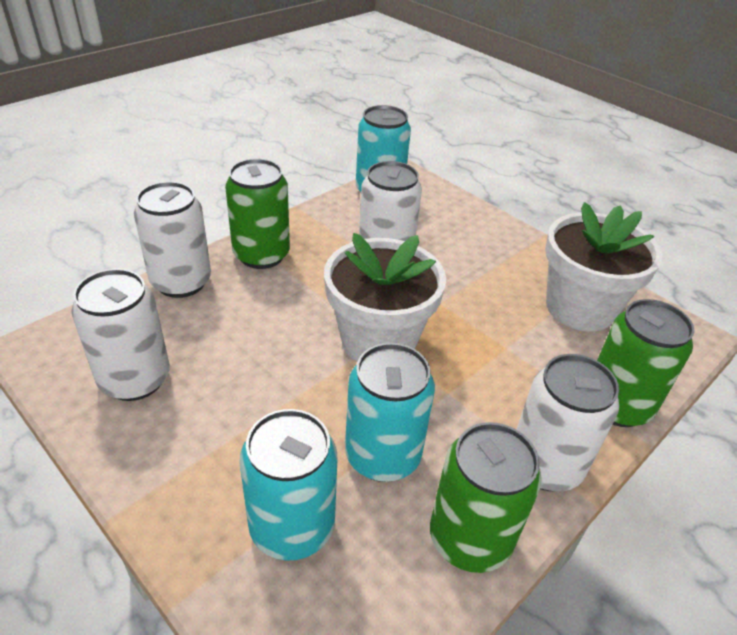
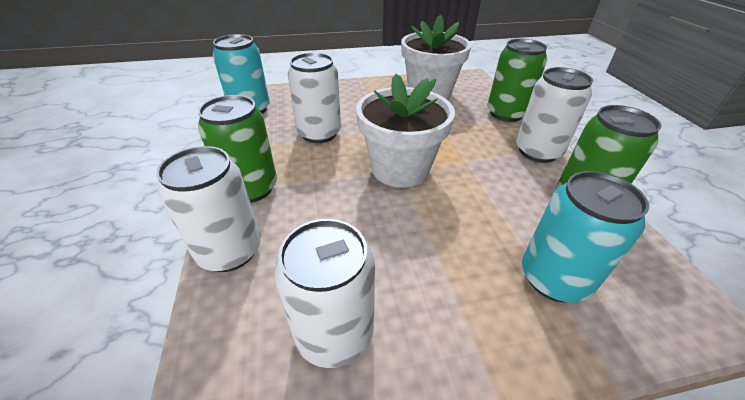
camera: 55 degrees left, 0 degrees up
(382, 455) = (505, 208): turquoise can -> none

